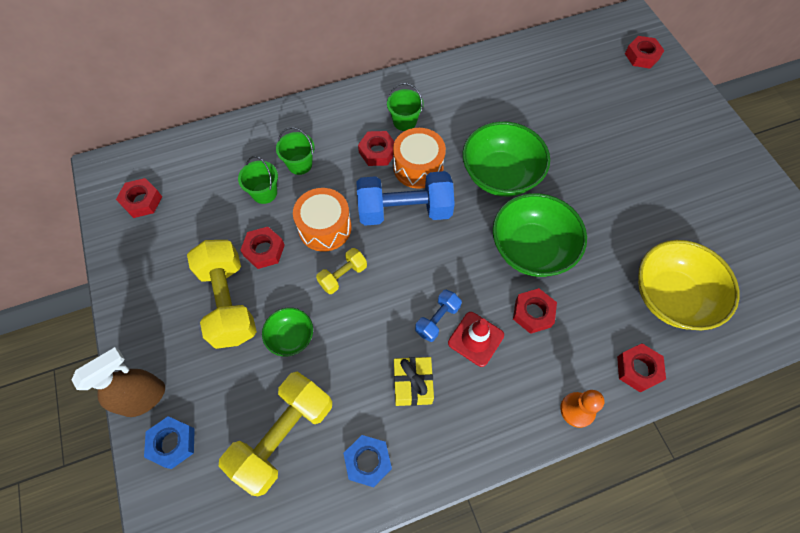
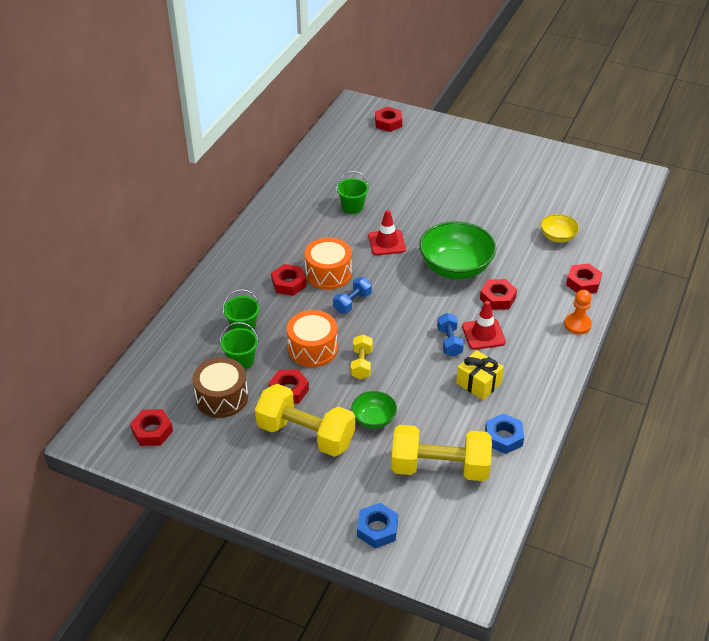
camera: 45 degrees left, 20 degrees down
(144, 397) = (324, 525): brown spray bottle -> none
(215, 214) = (222, 397): none -> brown drum
(283, 436) = (440, 467): yellow dumbbell -> yellow dumbbell turned 75 degrees counterclockwise
(404, 121) = (283, 254): green bucket -> green bucket (352, 207)
(404, 210) = (352, 302): blue dumbbell -> blue dumbbell, size x0.50
(500, 175) = (386, 243): green bowl -> red traffic cone
(671, 297) = (557, 237): yellow bowl -> yellow bowl, size x0.52

